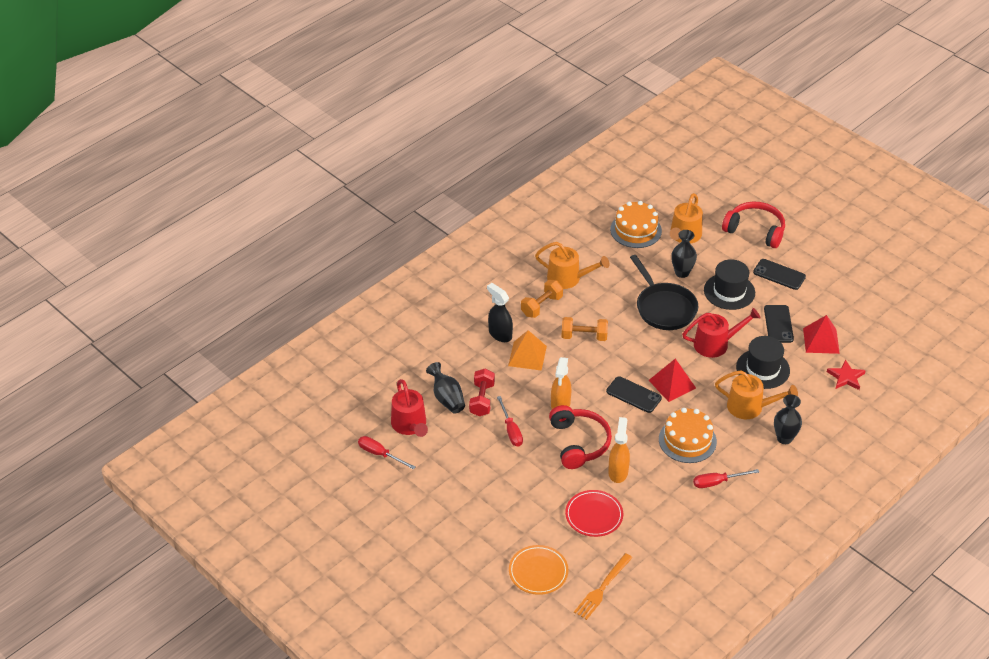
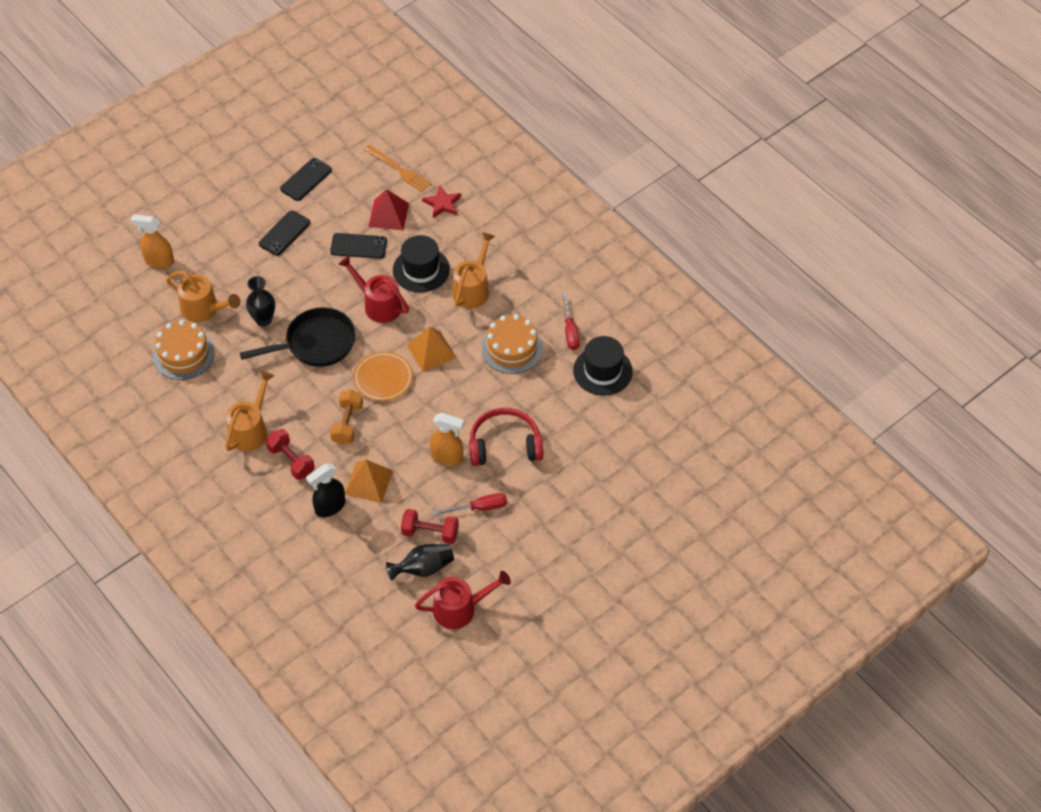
camera: 85 degrees left, 10 degrees up
(380, 454) = (500, 642): red screwdriver -> none
(538, 571) = (674, 499): orange plate -> orange plate (383, 378)
(541, 306) = (291, 461): orange dumbbell -> red dumbbell
(594, 515) = (604, 442): red plate -> none
(602, 588) = (697, 445): orange fork -> orange fork (399, 169)
(618, 472) = (548, 414): orange spray bottle -> orange spray bottle (159, 261)
(633, 395) = (442, 387): black phone -> black phone (306, 180)
(672, 384) = (431, 351): red pyramid -> orange pyramid
(715, 344) = (378, 304): red watering can -> red watering can turned 45 degrees counterclockwise
(729, 291) = (302, 281): black hat -> black hat (602, 371)
(755, 230) = (210, 243): red headphones -> none
(784, 438) = (518, 267): black vase -> none

